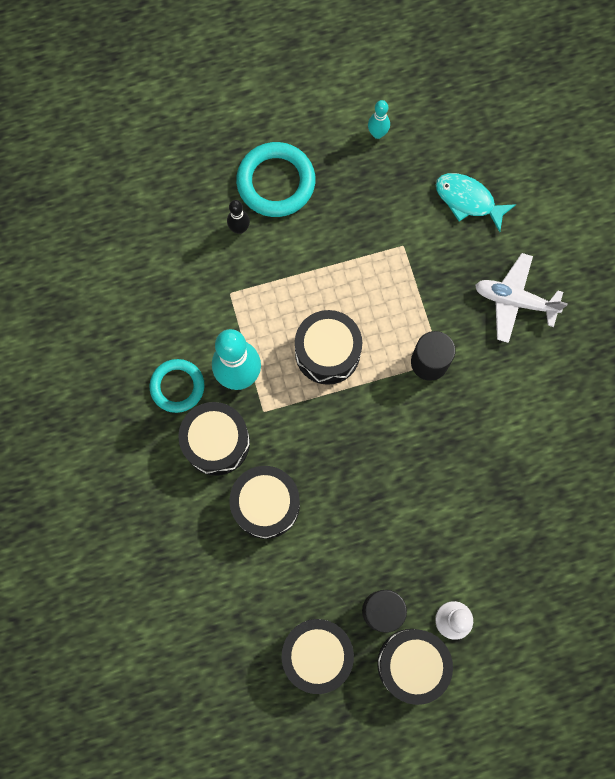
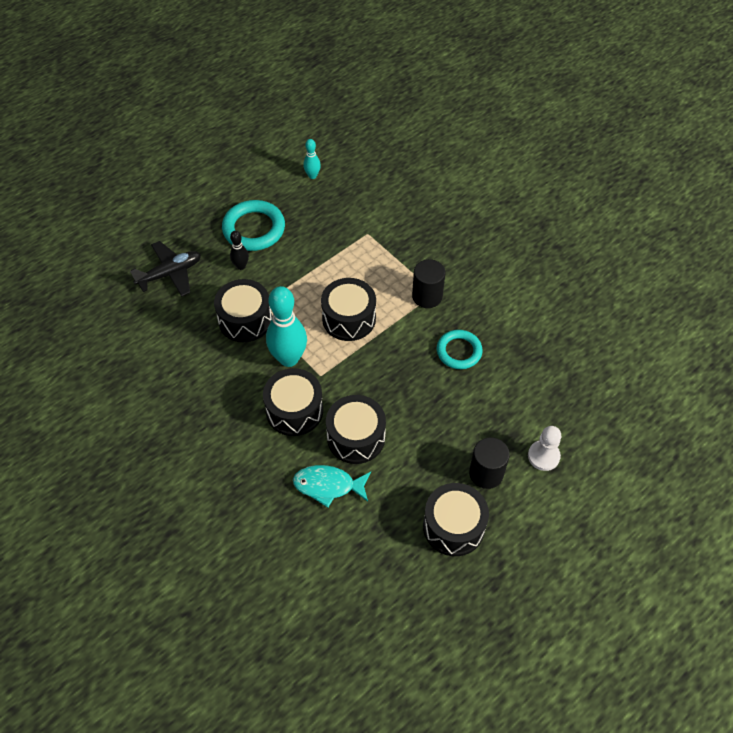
camera: 25 degrees left, 20 degrees down
(157, 204) = (170, 273): none -> black plane
(177, 386) = (244, 385): turquoise ring -> turquoise ring (459, 351)
(412, 664) = (530, 501): black drum -> black drum (245, 320)
(468, 200) = (398, 191): turquoise fish -> turquoise fish (328, 486)
(514, 301) = (465, 237): white plane -> none

